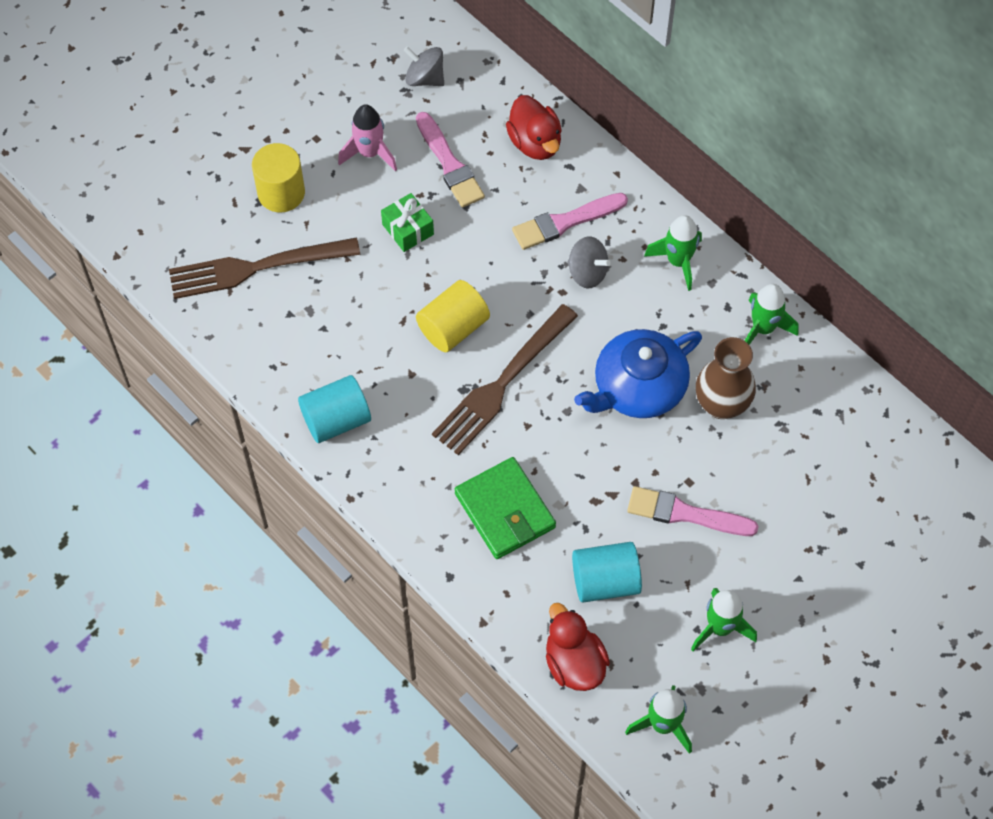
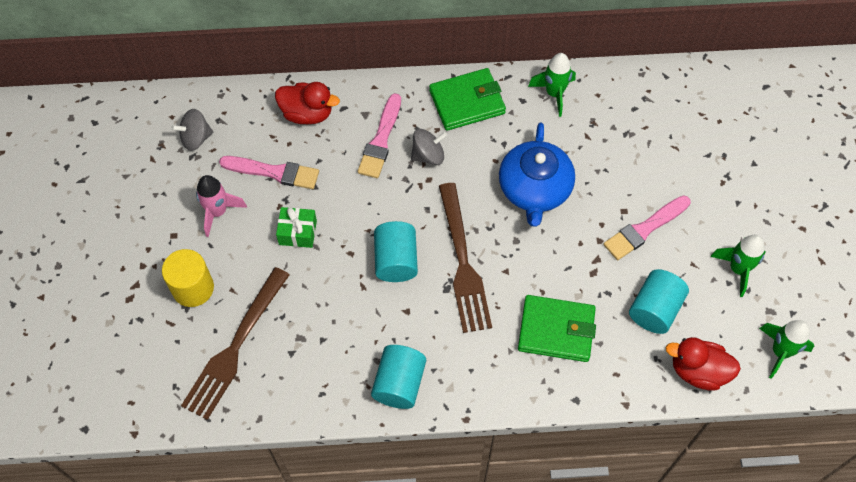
camera: 50 degrees left, 0 degrees up
(453, 327) = (396, 260): yellow cylinder -> turquoise cylinder
(678, 261) = (467, 102): green rocket -> green wallet
(721, 404) = (586, 153): brown vase -> none

